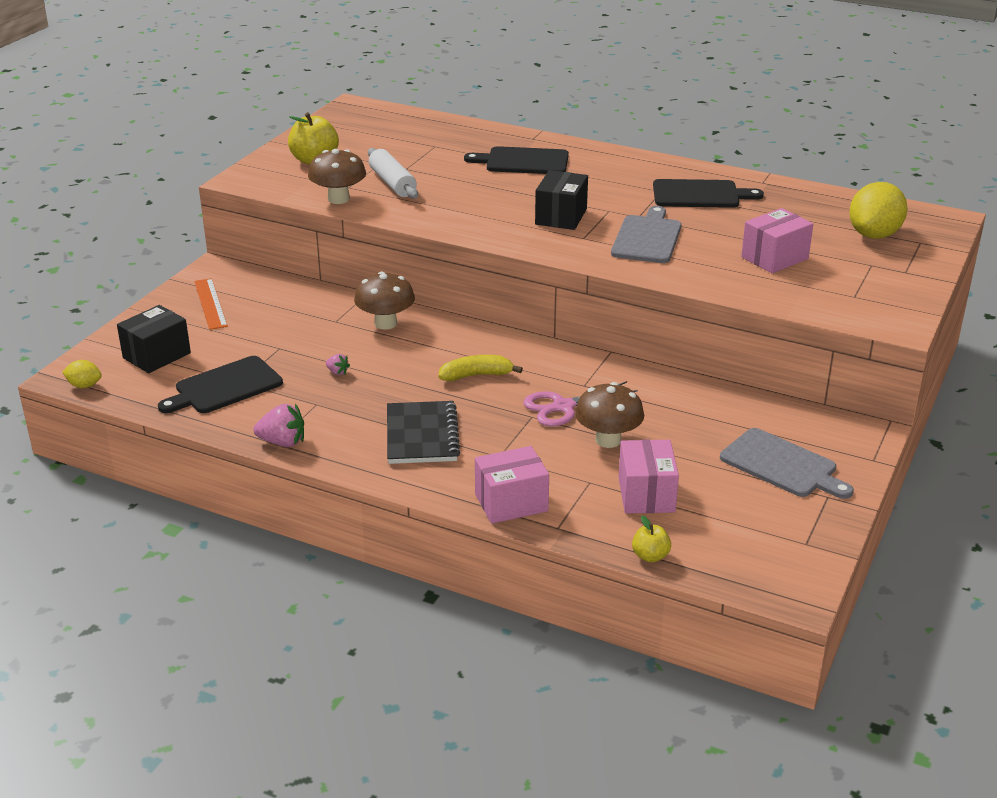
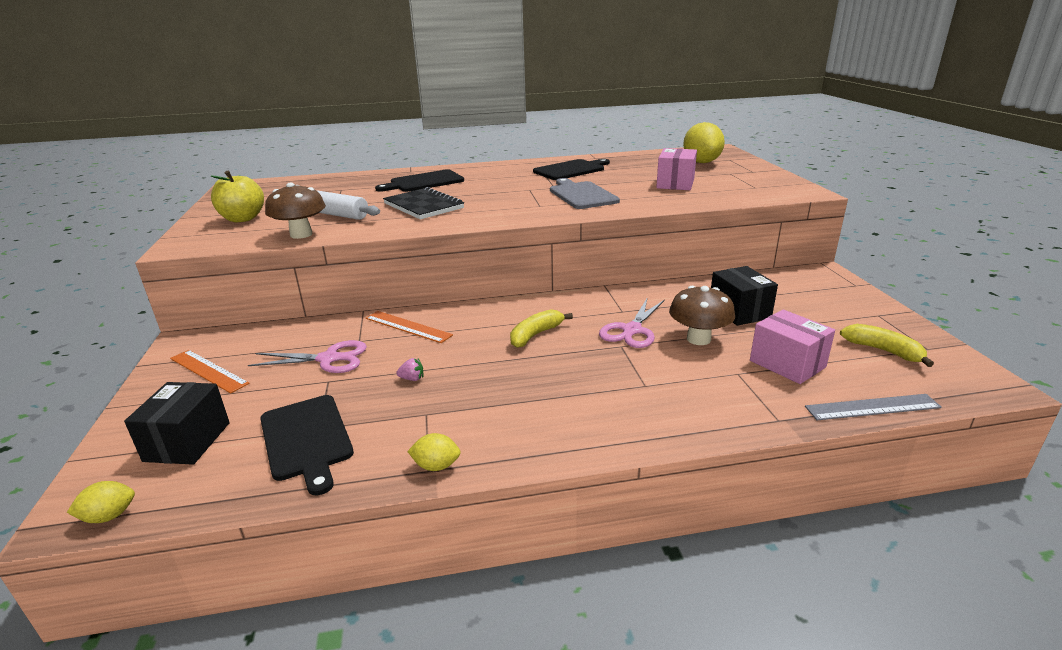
camera: 35 degrees left, 5 degrees down
(225, 387) = (306, 439): black cutting board -> black cutting board turned 45 degrees counterclockwise
(282, 442) = (436, 466): pink strawberry -> yellow lemon
(298, 329) = (328, 359): none -> pink scissors
(385, 323) = (408, 326): brown mushroom -> orange ruler
(421, 435) = (559, 398): black notebook -> black notebook (423, 206)
(511, 503) = (714, 418): pink box -> none
(561, 217) = (503, 200): black box -> black box (739, 311)
(650, 556) = (872, 407): yellow apple -> grey ruler
(758, 525) = (883, 351): none -> yellow banana
(782, 465) = (821, 308): grey cutting board -> none

